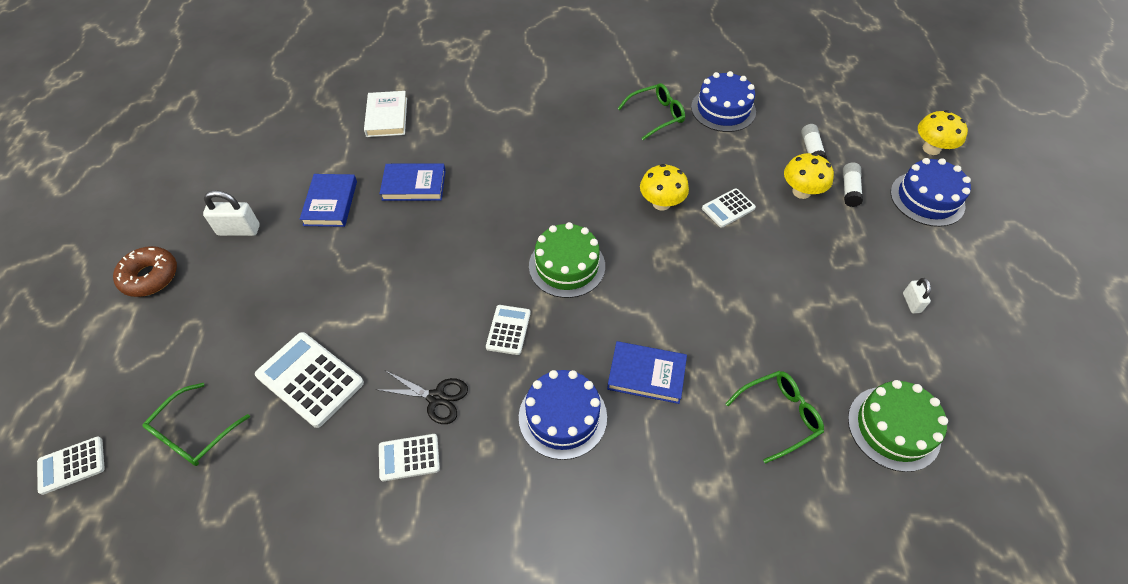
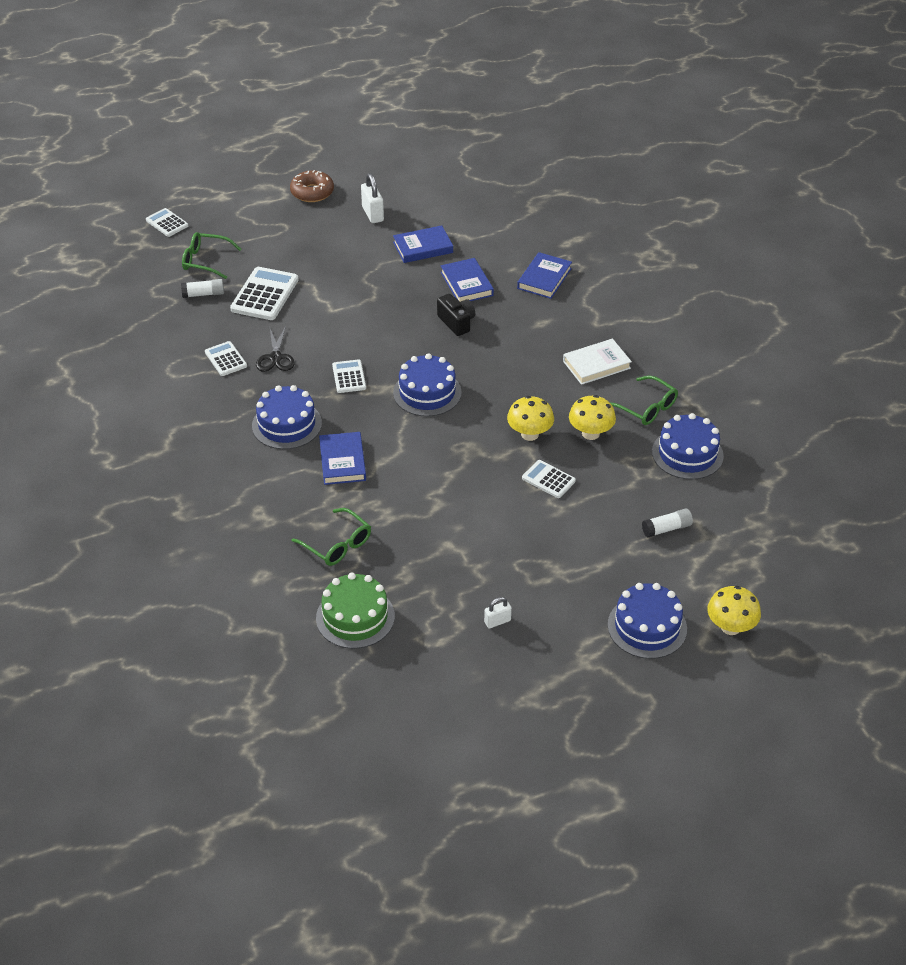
camera: 70 degrees right, 10 degrees down
(387, 117) = (535, 243): white book -> white book (596, 364)
(443, 127) = (544, 278): none -> blue book
(470, 210) = (456, 322): none -> black camera
(508, 330) = (349, 377): white calculator -> white calculator turned 90 degrees counterclockwise
(567, 266) = (427, 392): green cake -> blue cake
(801, 192) = (600, 528): yellow mushroom -> yellow mushroom (590, 433)
(849, 190) = (624, 564): white glue stick -> white glue stick (203, 294)

